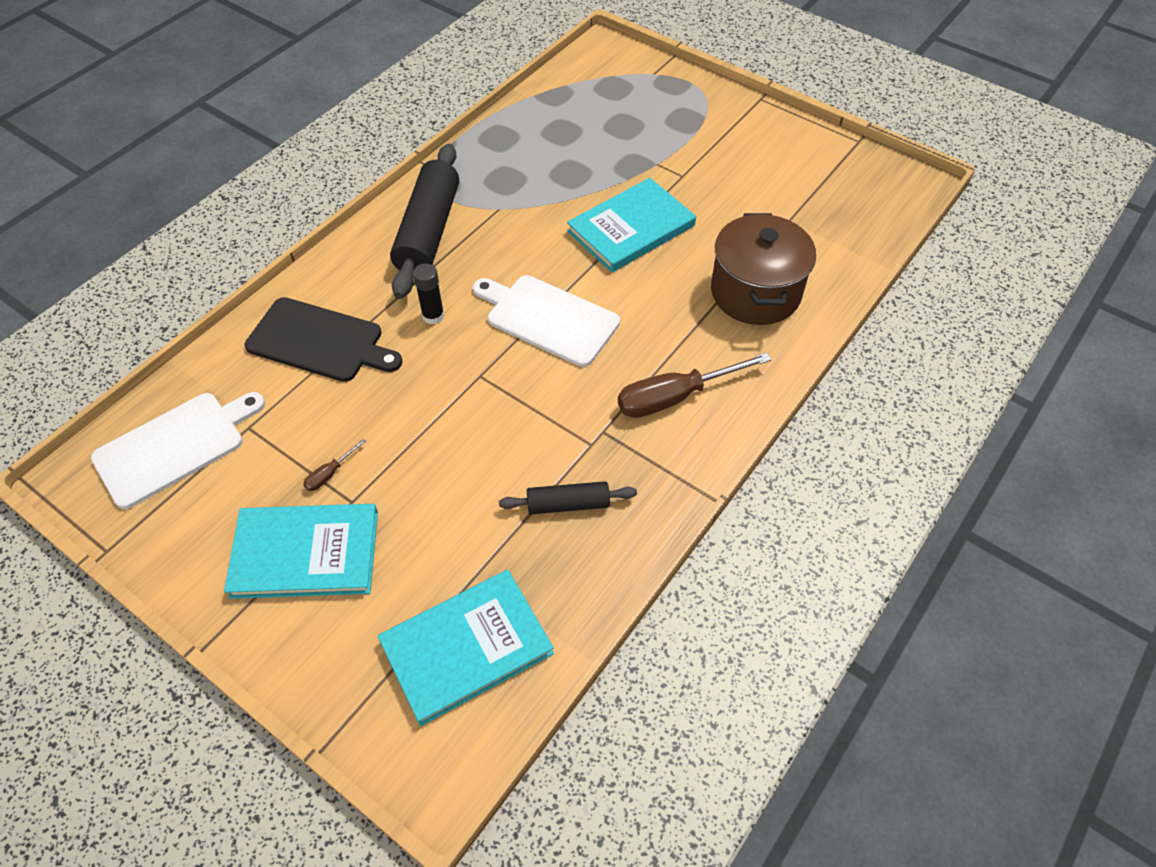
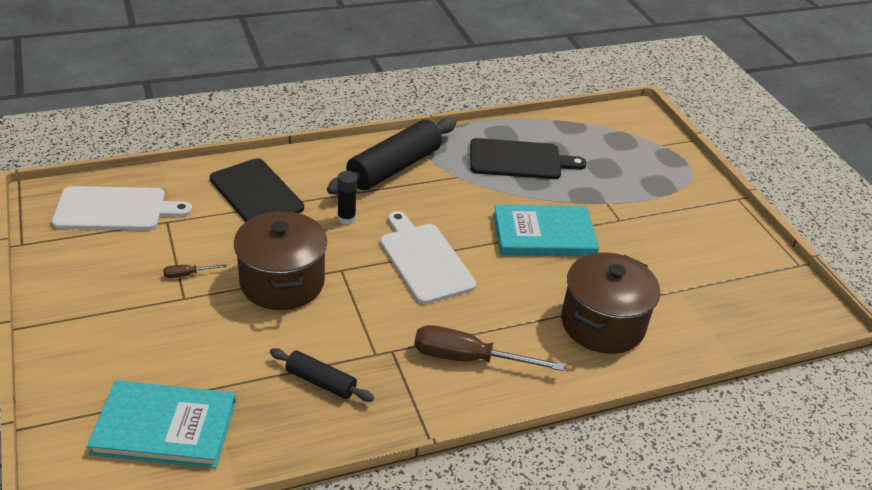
camera: 30 degrees right, 15 degrees down
(305, 553) = (126, 311): turquoise book -> none
(435, 423) = (282, 282): none -> brown pot
(541, 158) = (519, 160): none -> black cutting board

